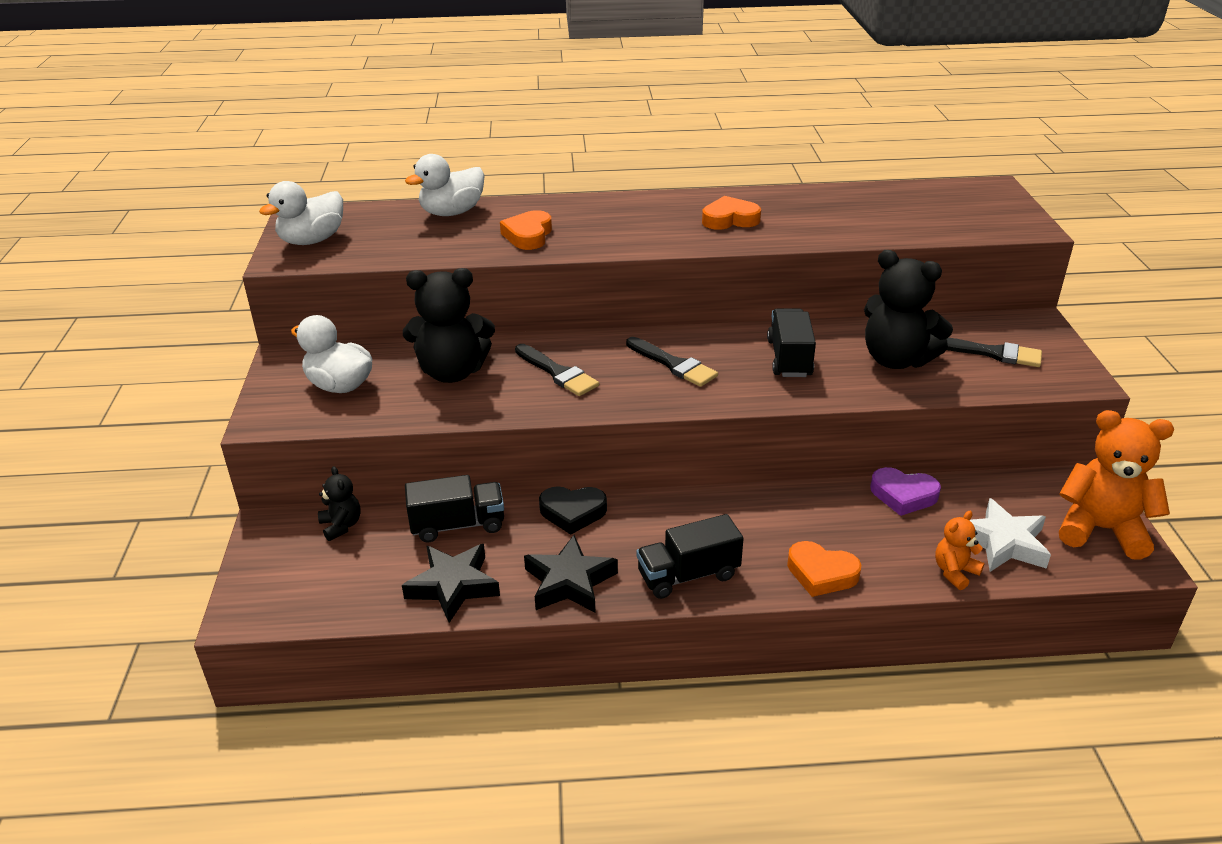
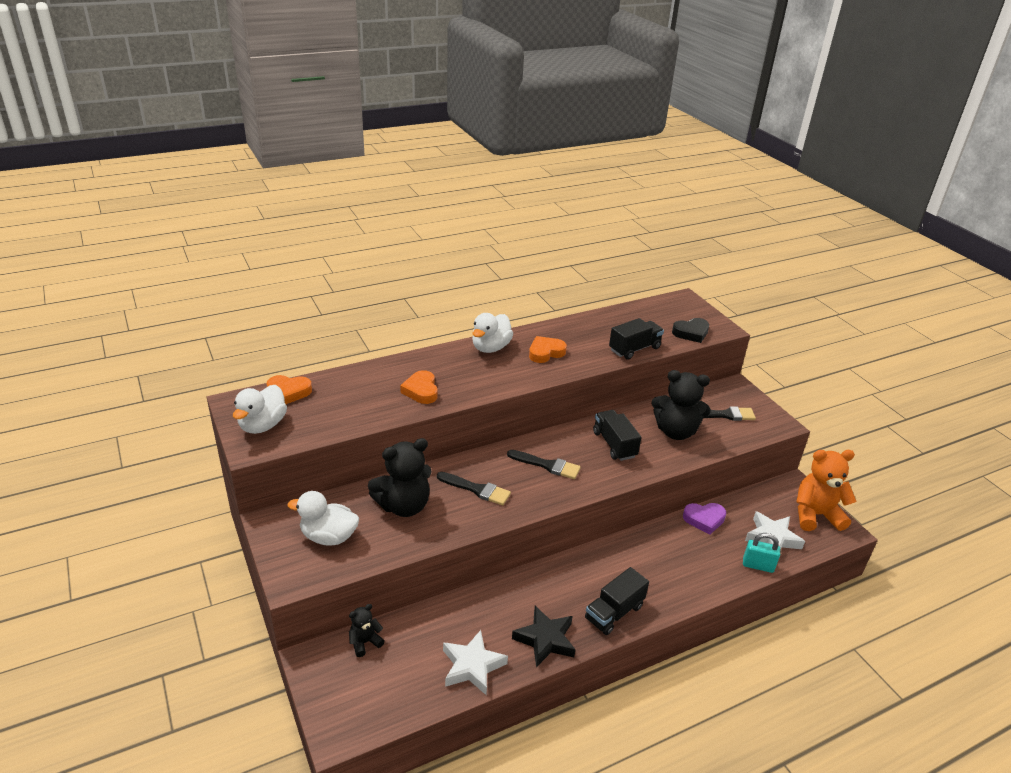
camera: 25 degrees left, 0 degrees up
(341, 526) = (365, 642): black teddy bear -> black teddy bear turned 75 degrees counterclockwise
(452, 212) = (352, 380): white duck -> white duck (490, 348)
(453, 586) = (472, 666): black star -> white star
(458, 525) = (447, 618): black truck -> black truck (634, 349)
(572, 512) = (517, 586): black heart -> black heart (691, 333)
(821, 573) = (688, 588): orange heart -> orange heart (289, 392)
(954, 572) = (758, 565): orange teddy bear -> turquoise padlock

